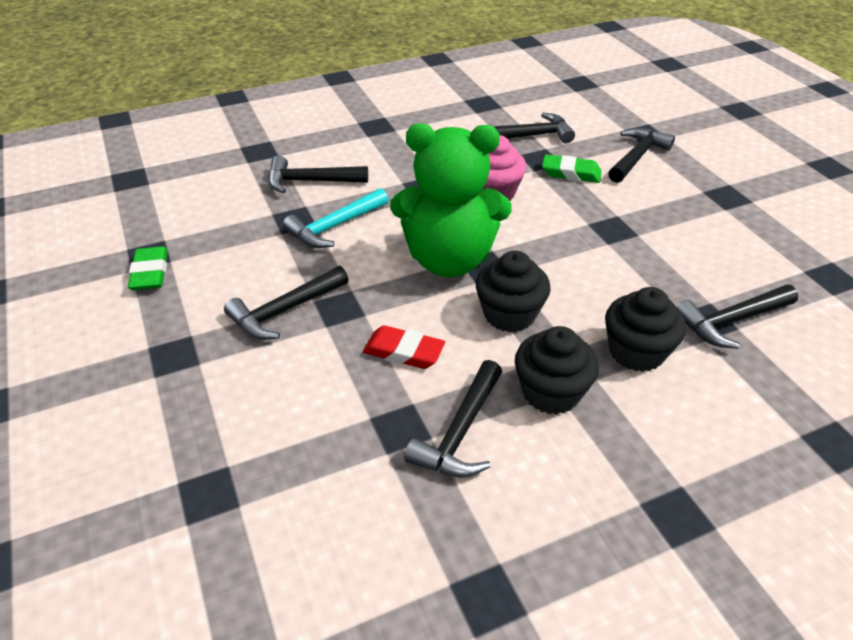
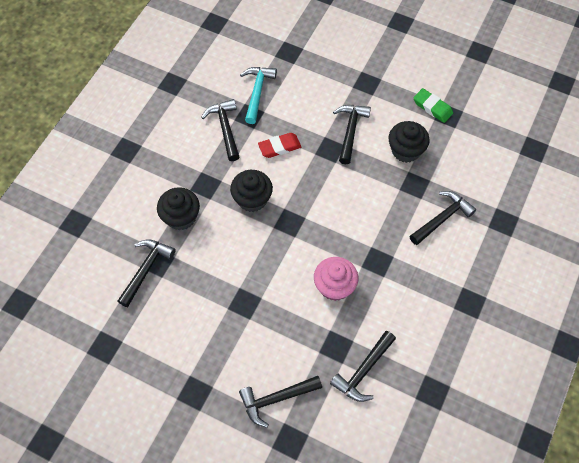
camera: 140 degrees right, 20 degrees up
(335, 226) = (388, 194): turquoise hammer -> turquoise hammer (257, 92)
(449, 260) = (310, 213): green teddy bear -> none
(551, 392) = (204, 170): black cupcake -> black cupcake (405, 150)
(571, 173) = (305, 344): green eraser -> none
(637, 157) = (276, 399): black hammer -> black hammer turned 75 degrees clockwise

